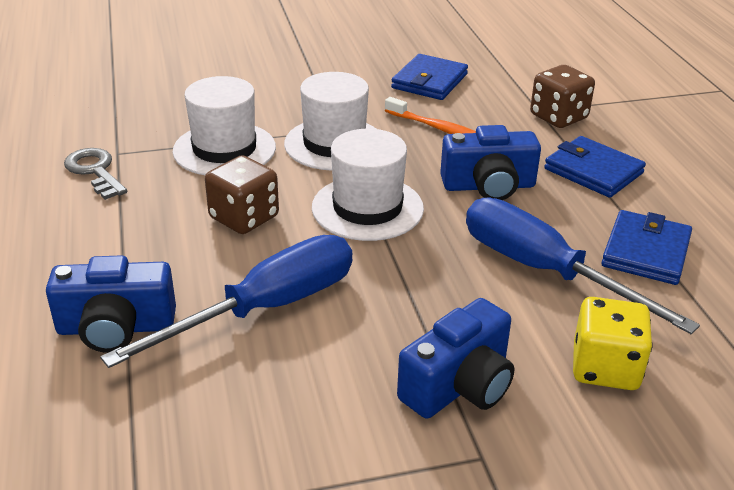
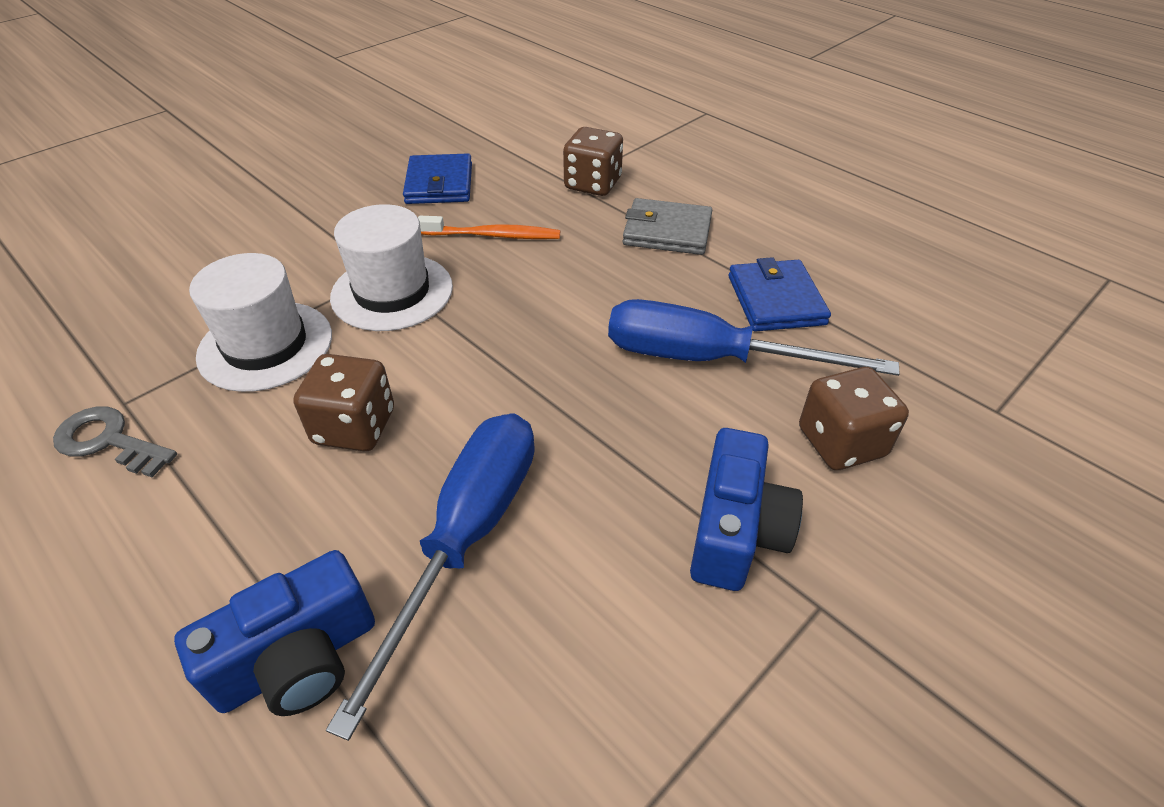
camera: 30 degrees left, 10 degrees up
(367, 208) = (485, 357): white hat -> none
(488, 186) = (587, 283): blue camera -> none
(593, 171) = (667, 231): blue wallet -> grey wallet
(605, 368) = (841, 442): yellow dice -> brown dice

